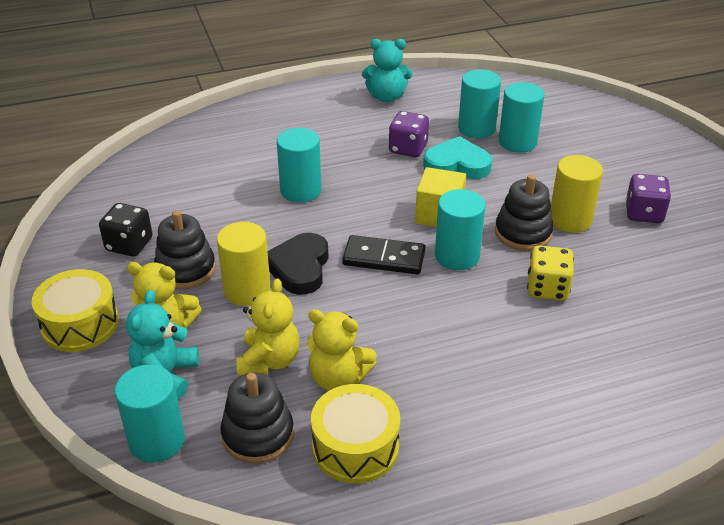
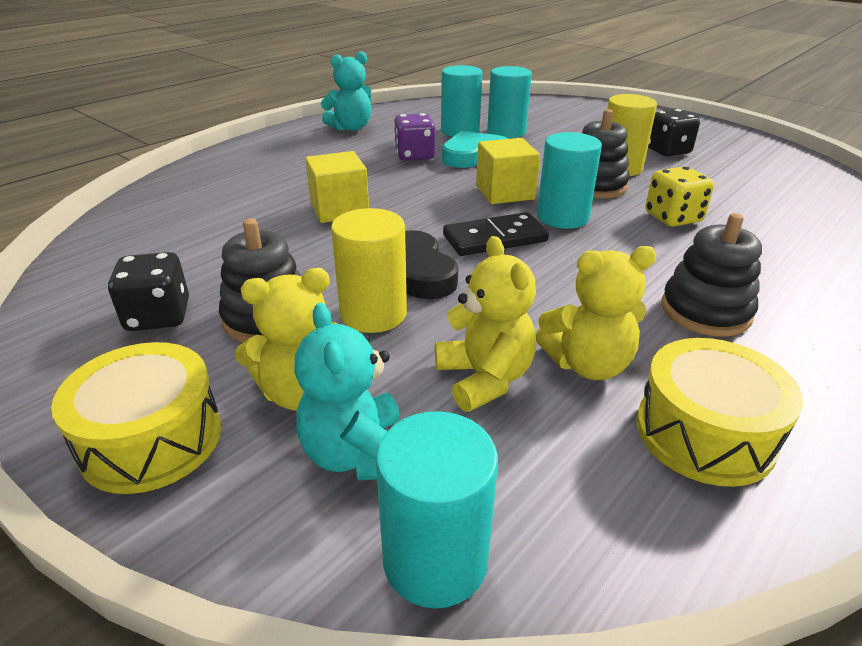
camera: 30 degrees left, 5 degrees down
(258, 435) = (572, 476): black stacking toy -> black stacking toy (705, 311)
(300, 190) = (339, 209): turquoise cylinder -> yellow cube
(644, 213) = (667, 151): purple dice -> black dice

